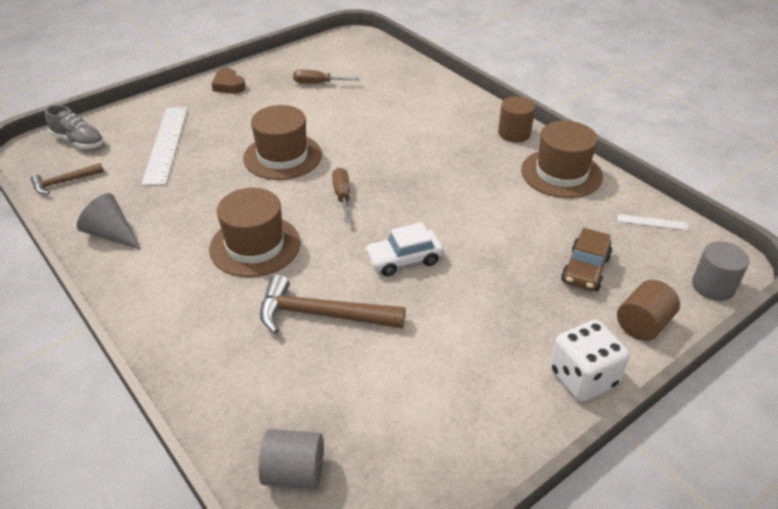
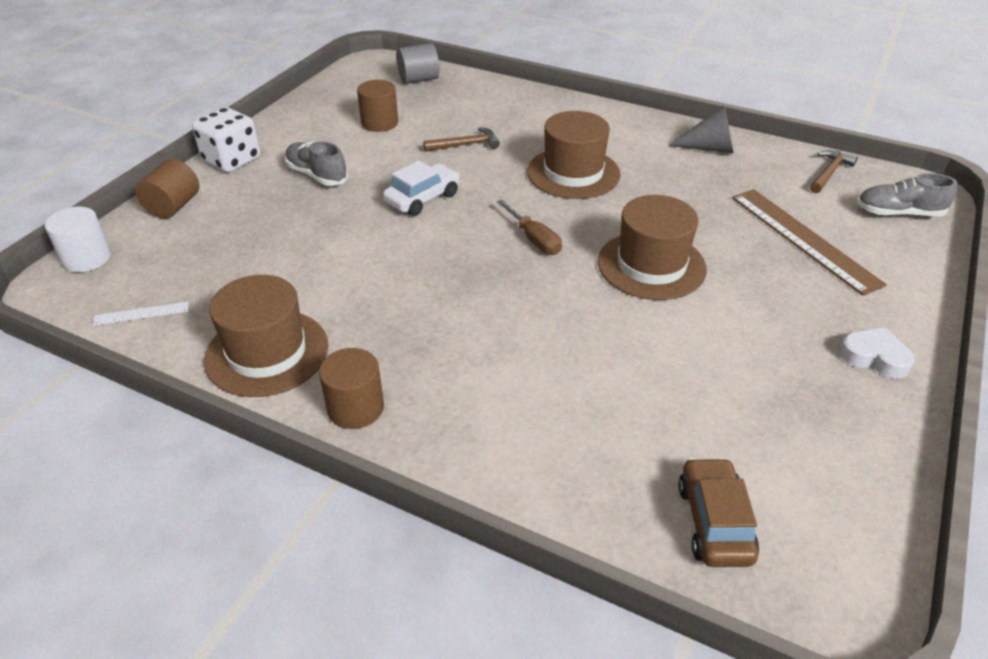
camera: 155 degrees right, 0 degrees up
(166, 144) = (803, 239): white ruler -> brown ruler
(228, 85) = (874, 357): brown heart -> white heart
(318, 83) = (749, 413): brown screwdriver -> none
(322, 315) = (465, 145): brown hammer -> brown hammer, size x0.57
(393, 387) = (379, 123): none -> brown cylinder
(492, 321) = (317, 175): none -> grey shoe
(585, 269) = (230, 238): brown car -> brown car (714, 522)
(713, 286) = (87, 258): grey cylinder -> white cylinder

